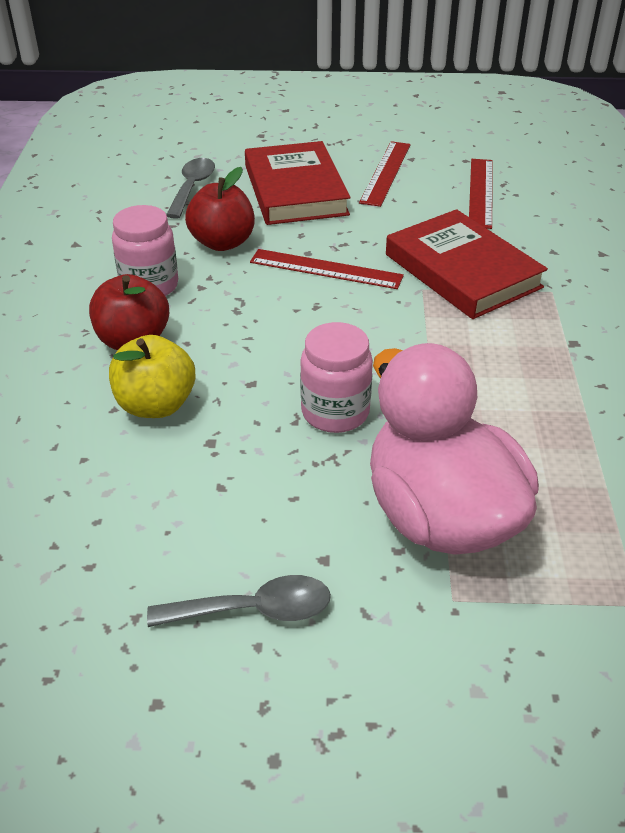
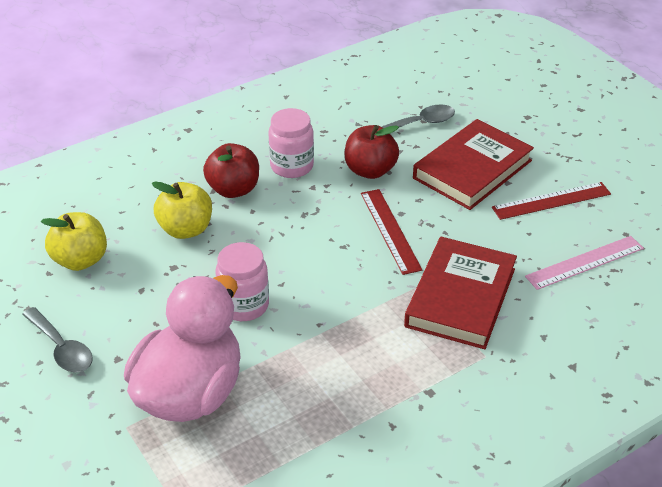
camera: 55 degrees right, 0 degrees up
(101, 522) = (80, 260): none -> yellow apple
(480, 192) = (584, 262): red ruler -> pink ruler

